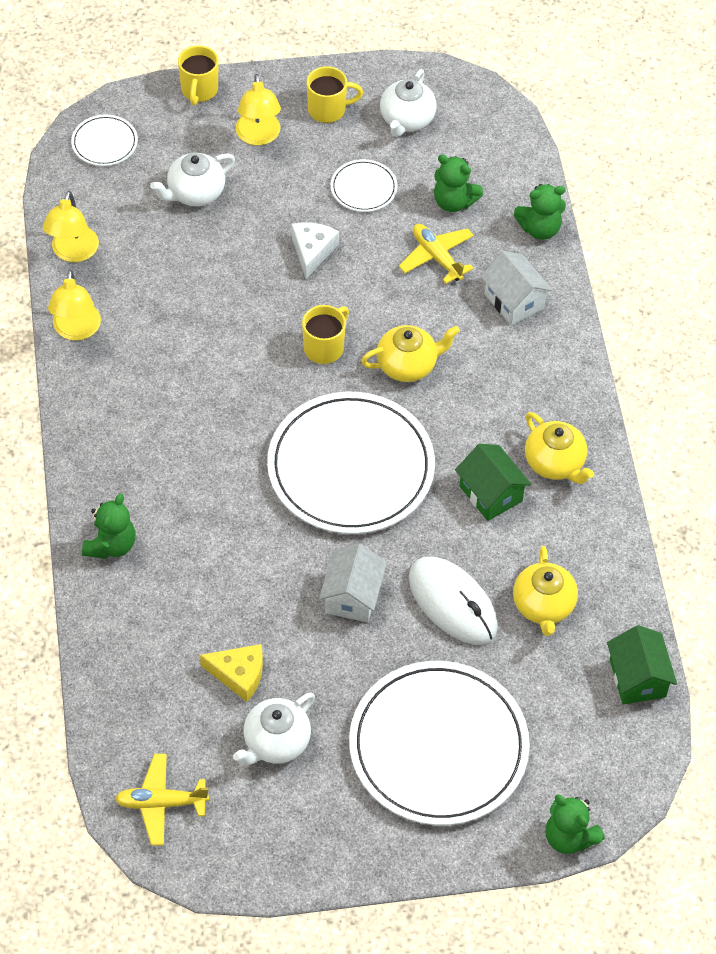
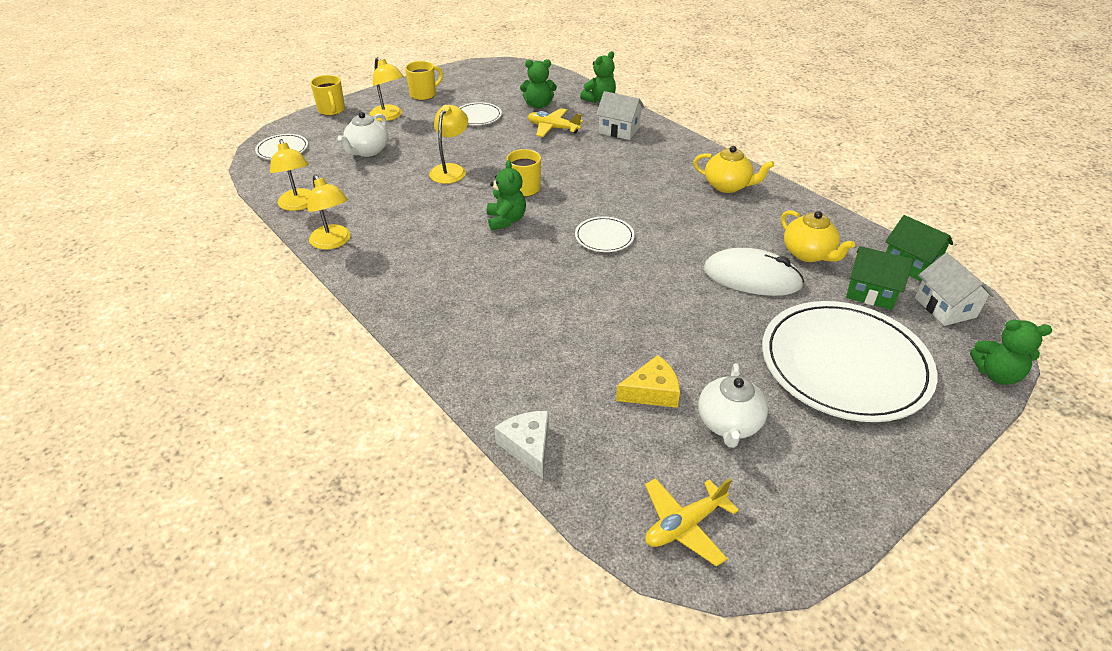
camera: 30 degrees left, 15 degrees down
(111, 545) = (468, 354): green teddy bear -> green teddy bear (506, 220)
(265, 274) = (451, 170): none -> yellow lamp
(312, 251) = (472, 150): white cheese -> white cheese (528, 446)
(351, 467) = (604, 237): white plate -> white plate, size x0.43
(352, 596) = (682, 304): white house -> white house (945, 307)
(406, 120) = (476, 85): white teapot -> none
(408, 365) = (587, 177): yellow teapot -> none
(490, 493) = (707, 214): green house -> green house (871, 292)

